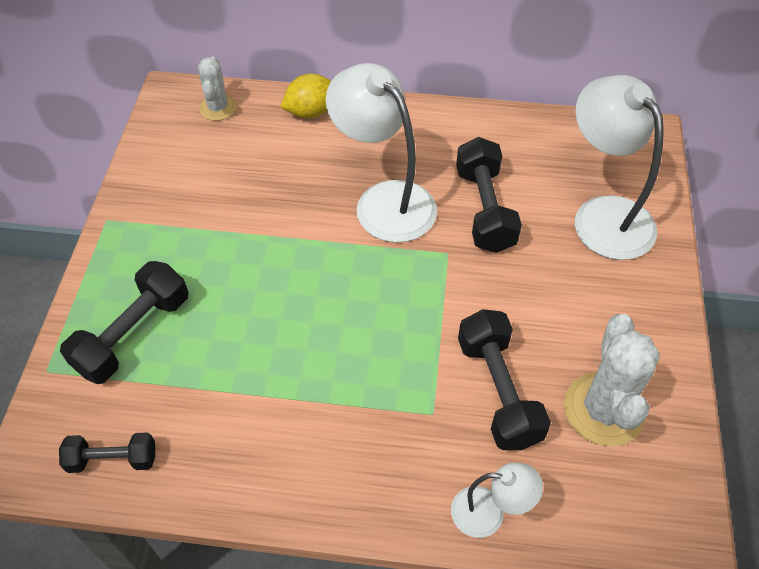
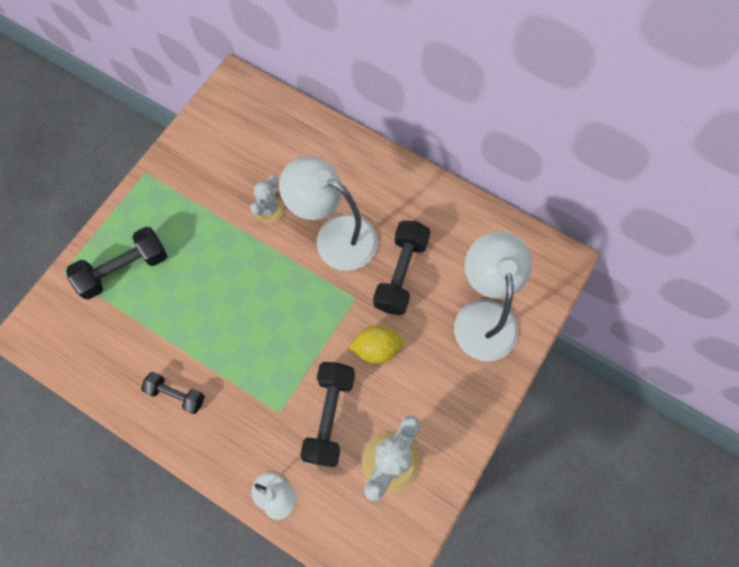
camera: 25 degrees right, 15 degrees up
(113, 459) = (75, 352): black dumbbell -> black dumbbell (176, 394)
(218, 108) = (260, 107): white cactus -> white cactus (269, 209)
(310, 112) = (323, 137): yellow lemon -> yellow lemon (376, 349)
(384, 200) = (334, 236): white lamp -> white lamp turned 45 degrees counterclockwise

